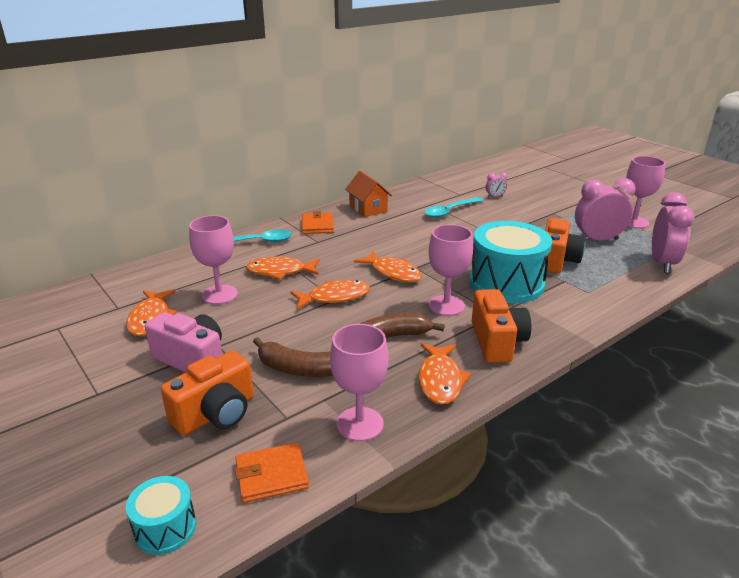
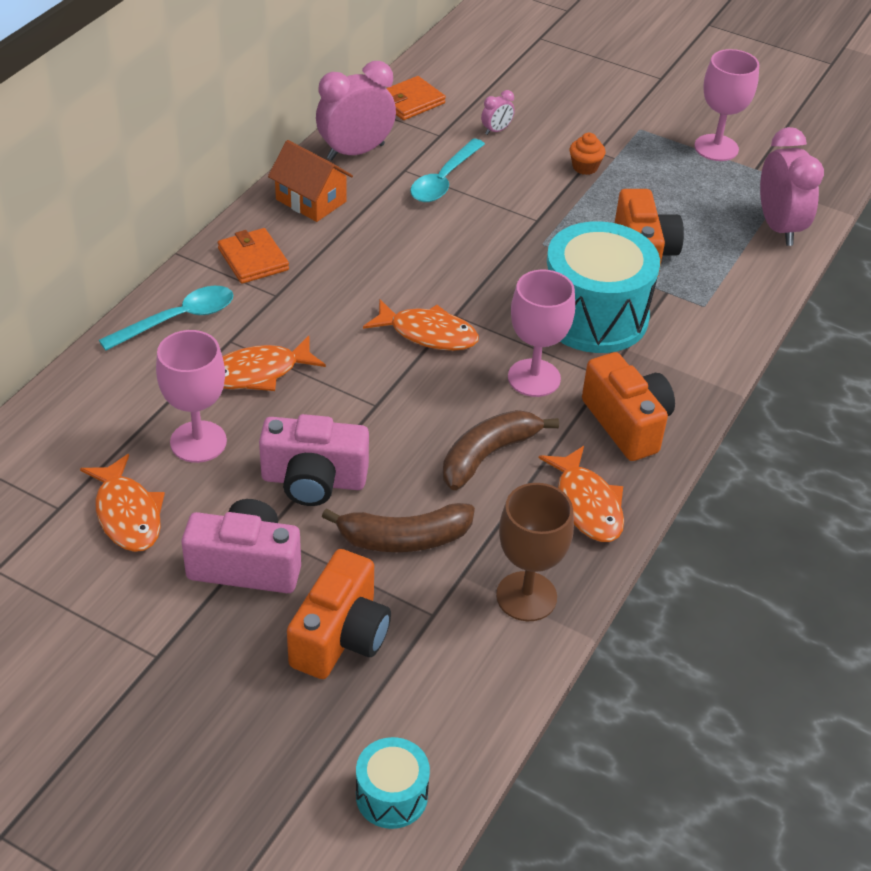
camera: 25 degrees left, 15 degrees up
(269, 326) = (313, 480): none -> pink camera
(271, 475) = (466, 695): orange wallet -> orange wallet (410, 102)
(335, 297) = (372, 402): orange fish -> none
(360, 424) = (526, 596): pink goblet -> brown goblet
(540, 218) = (585, 167): none -> orange cupcake
(597, 240) = (680, 198): pink clock -> pink clock (355, 152)

